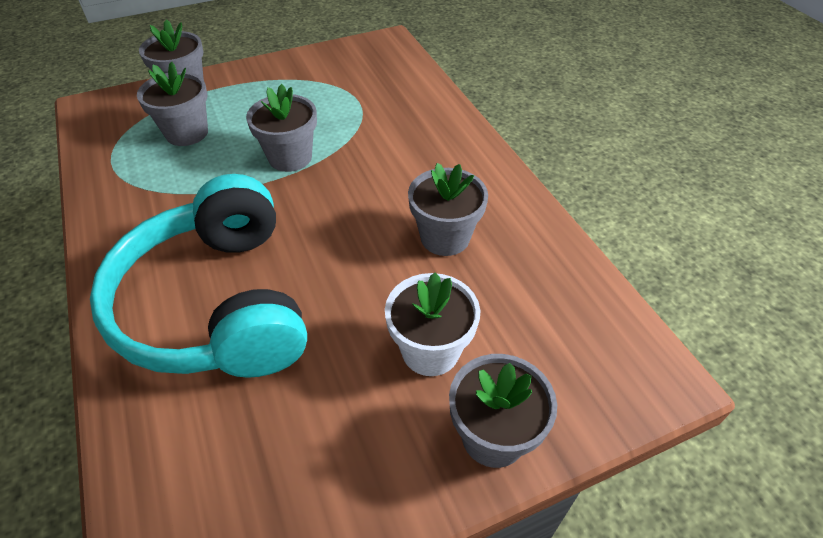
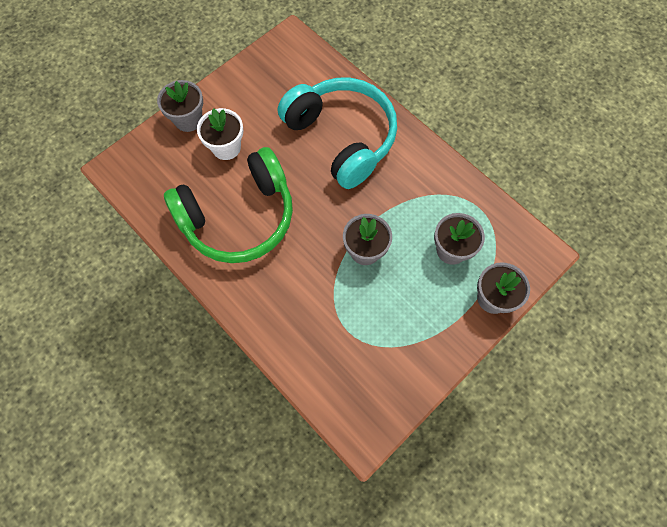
camera: 160 degrees right, 20 degrees up
(445, 237) = (238, 217): grey flower pot -> green headphones

